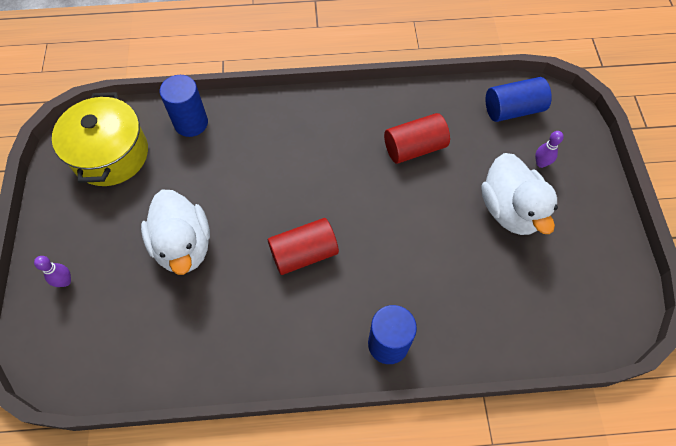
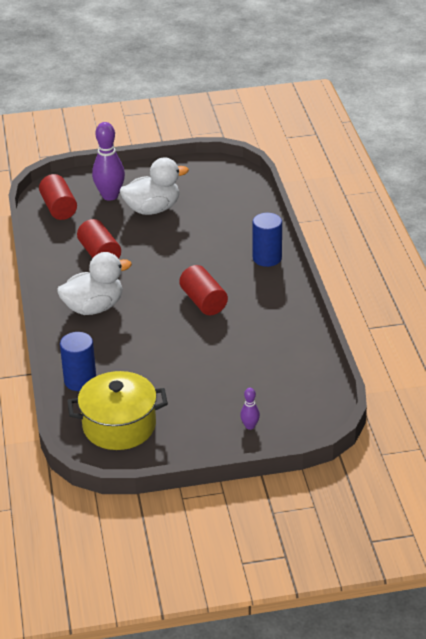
camera: 95 degrees left, 25 degrees down
(183, 246) = (206, 365): white duck -> white duck (94, 307)
(513, 110) = (59, 208): blue cylinder -> red cylinder
(541, 163) = (110, 196): purple bowling pin -> purple bowling pin, size x2.07

